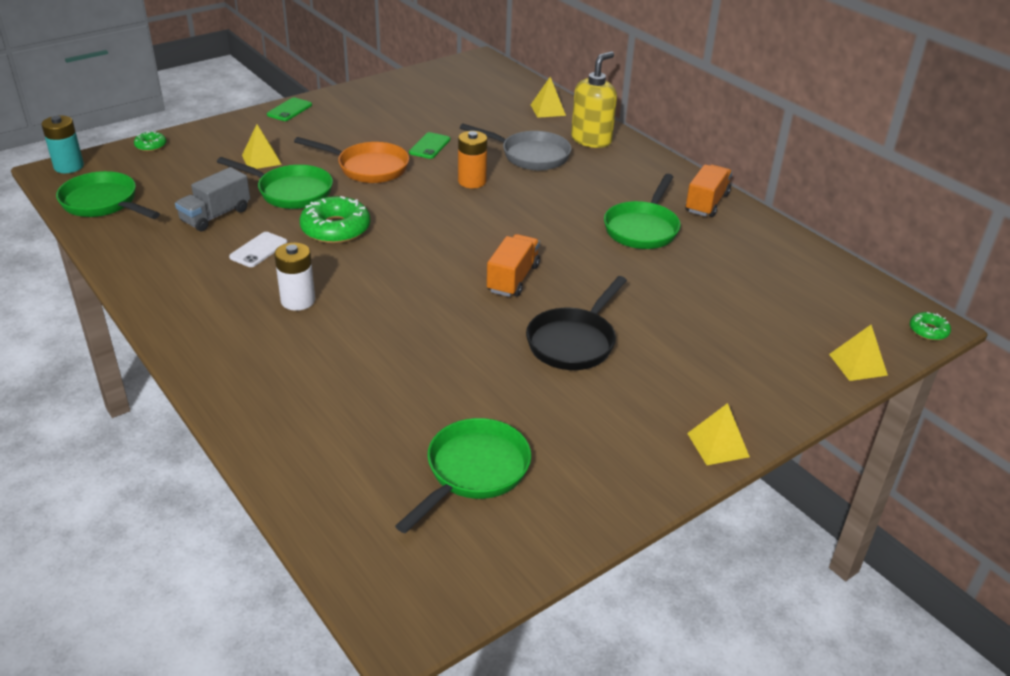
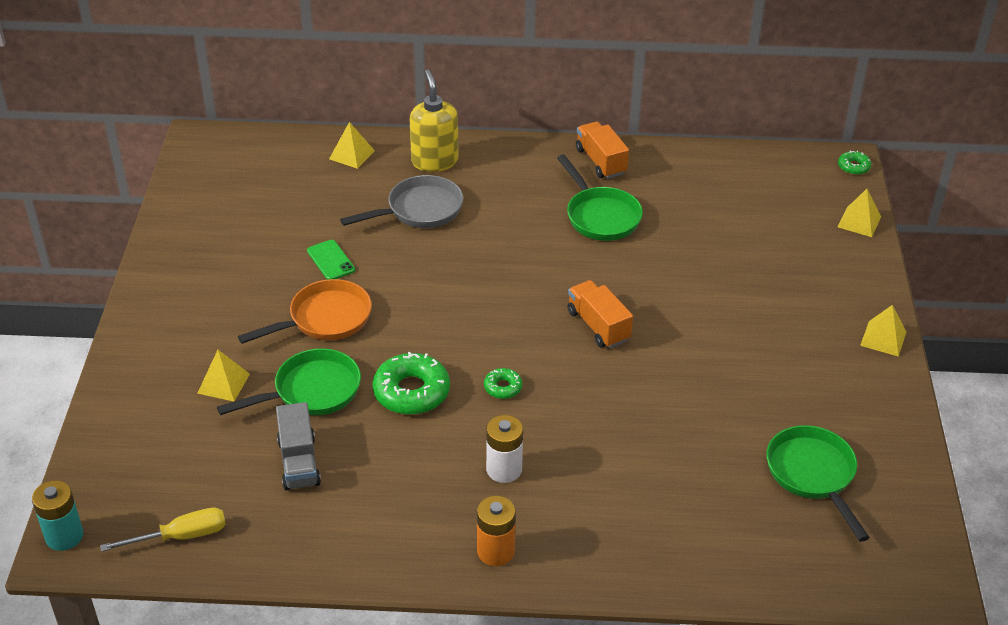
camera: 50 degrees left, 5 degrees up
(103, 203) = (181, 536): green pan -> yellow screwdriver
(151, 146) = (93, 453): green donut -> green donut (503, 387)
(258, 250) = (394, 459): white phone -> none
(289, 110) = (140, 317): green phone -> none
(472, 181) = (424, 268): orange battery -> orange battery (495, 551)
(574, 342) = (711, 340): black pan -> none

